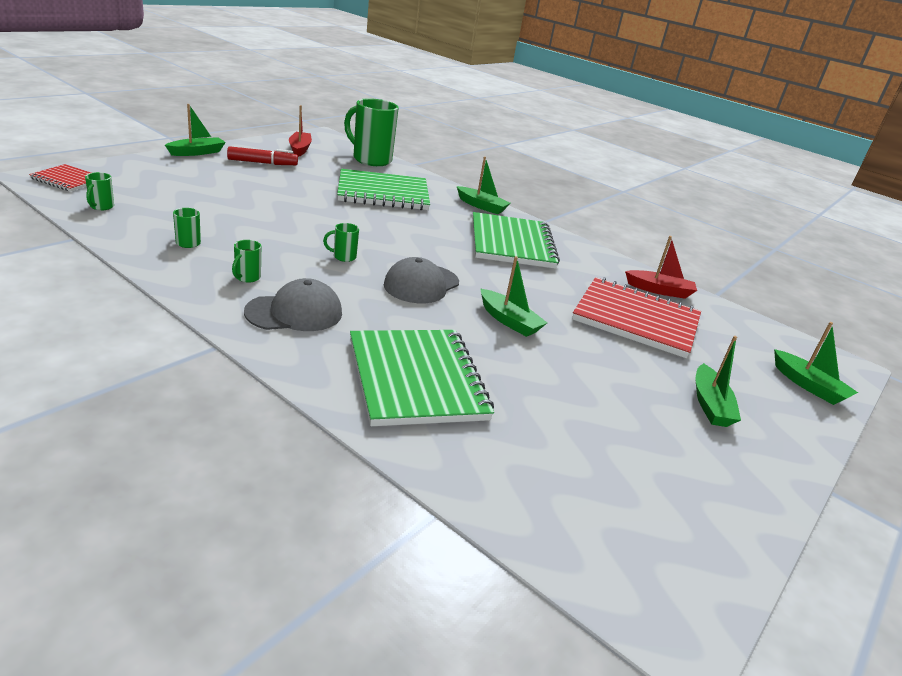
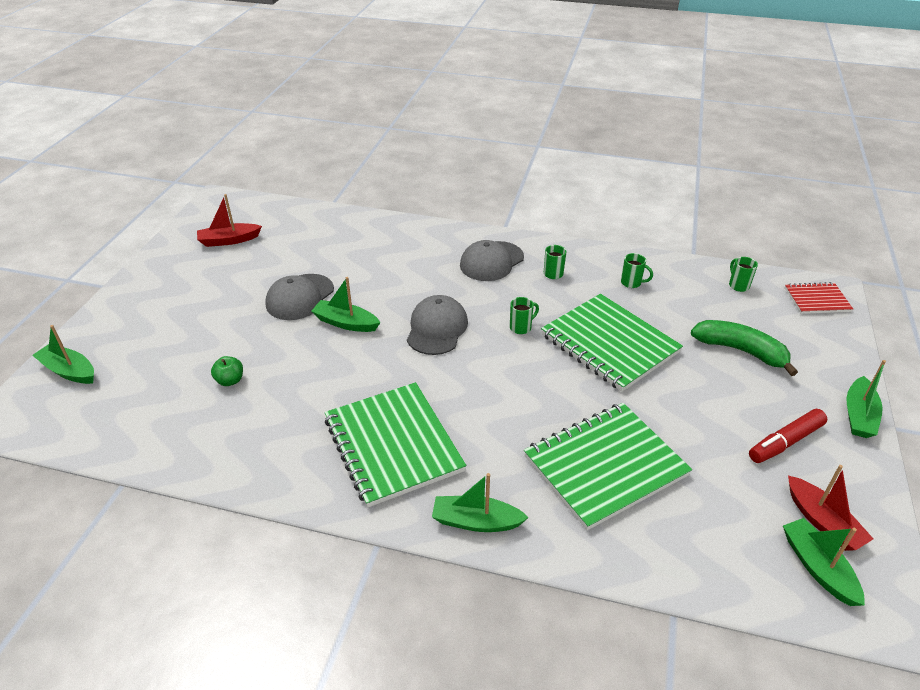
camera: 160 degrees right, 10 degrees up
(199, 188) = (740, 351): none -> green banana
(371, 159) = (725, 568): green mug -> none
(417, 379) = (381, 251): green notebook -> green notebook (609, 344)
(551, 364) = (300, 297): none -> grey cap
(636, 319) = (230, 380): red notebook -> green apple
(659, 290) = (199, 447): red boat -> red boat (229, 240)
(710, 405) = (174, 313): green boat -> green boat (817, 567)

